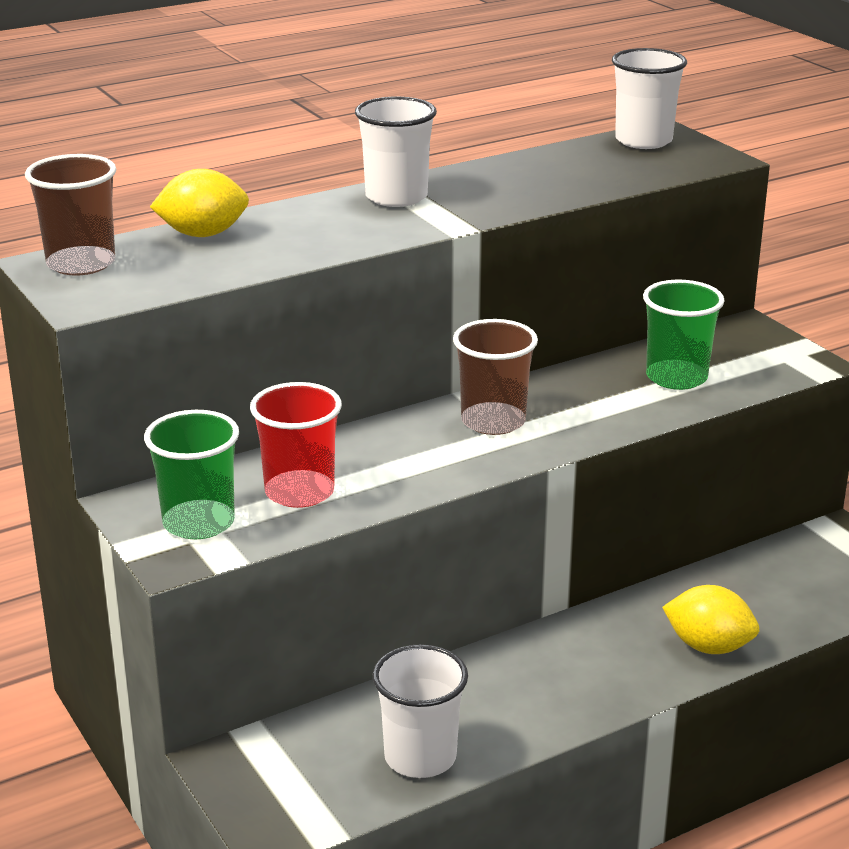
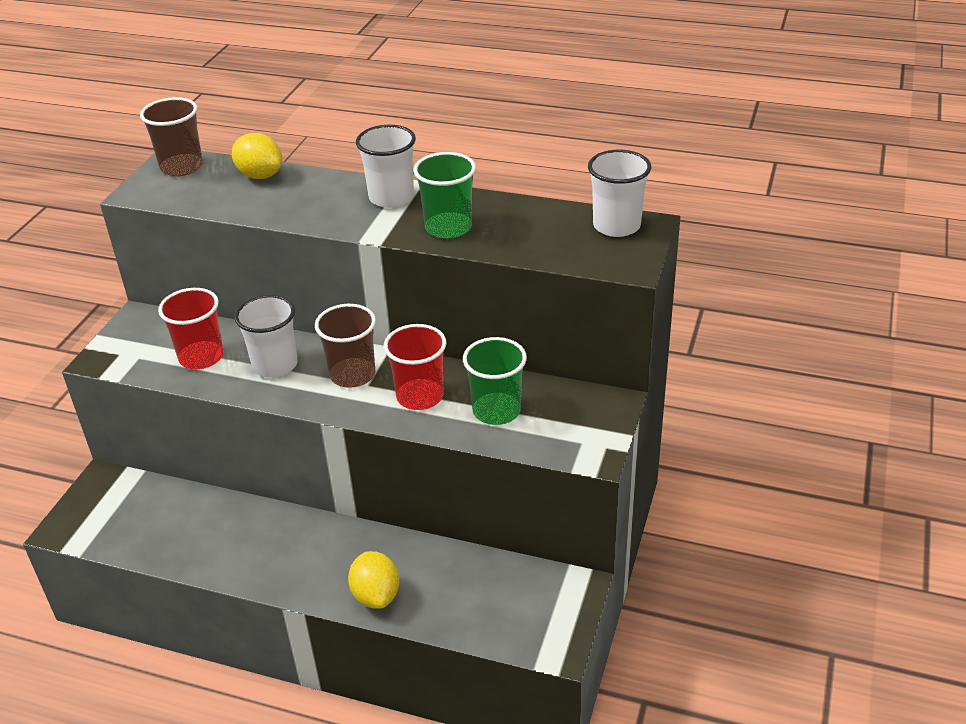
camera: 50 degrees right, 10 degrees up
(198, 523) = (139, 346): green cup -> green cup (448, 227)
(420, 757) = (163, 542): white cup -> white cup (275, 365)
(591, 403) = (420, 396): none -> red cup

